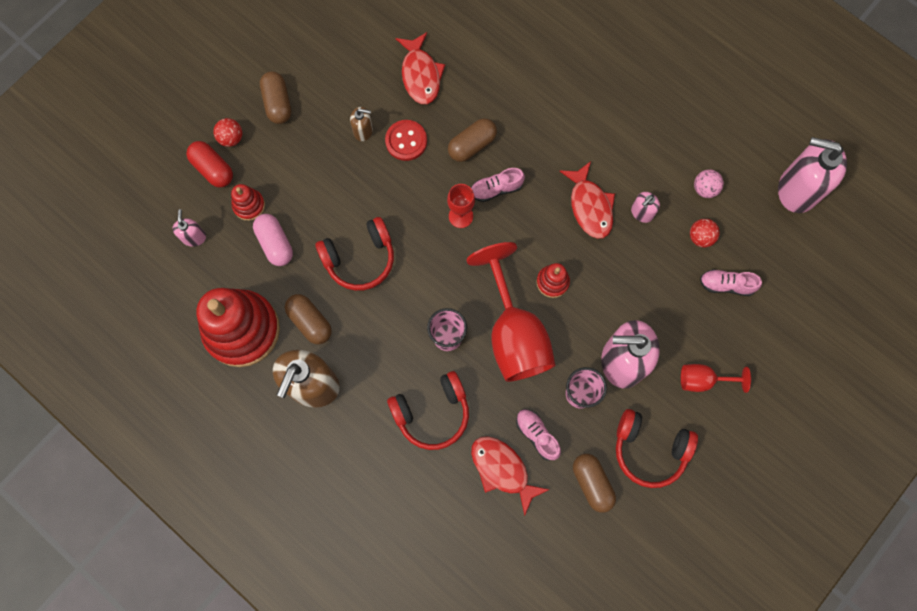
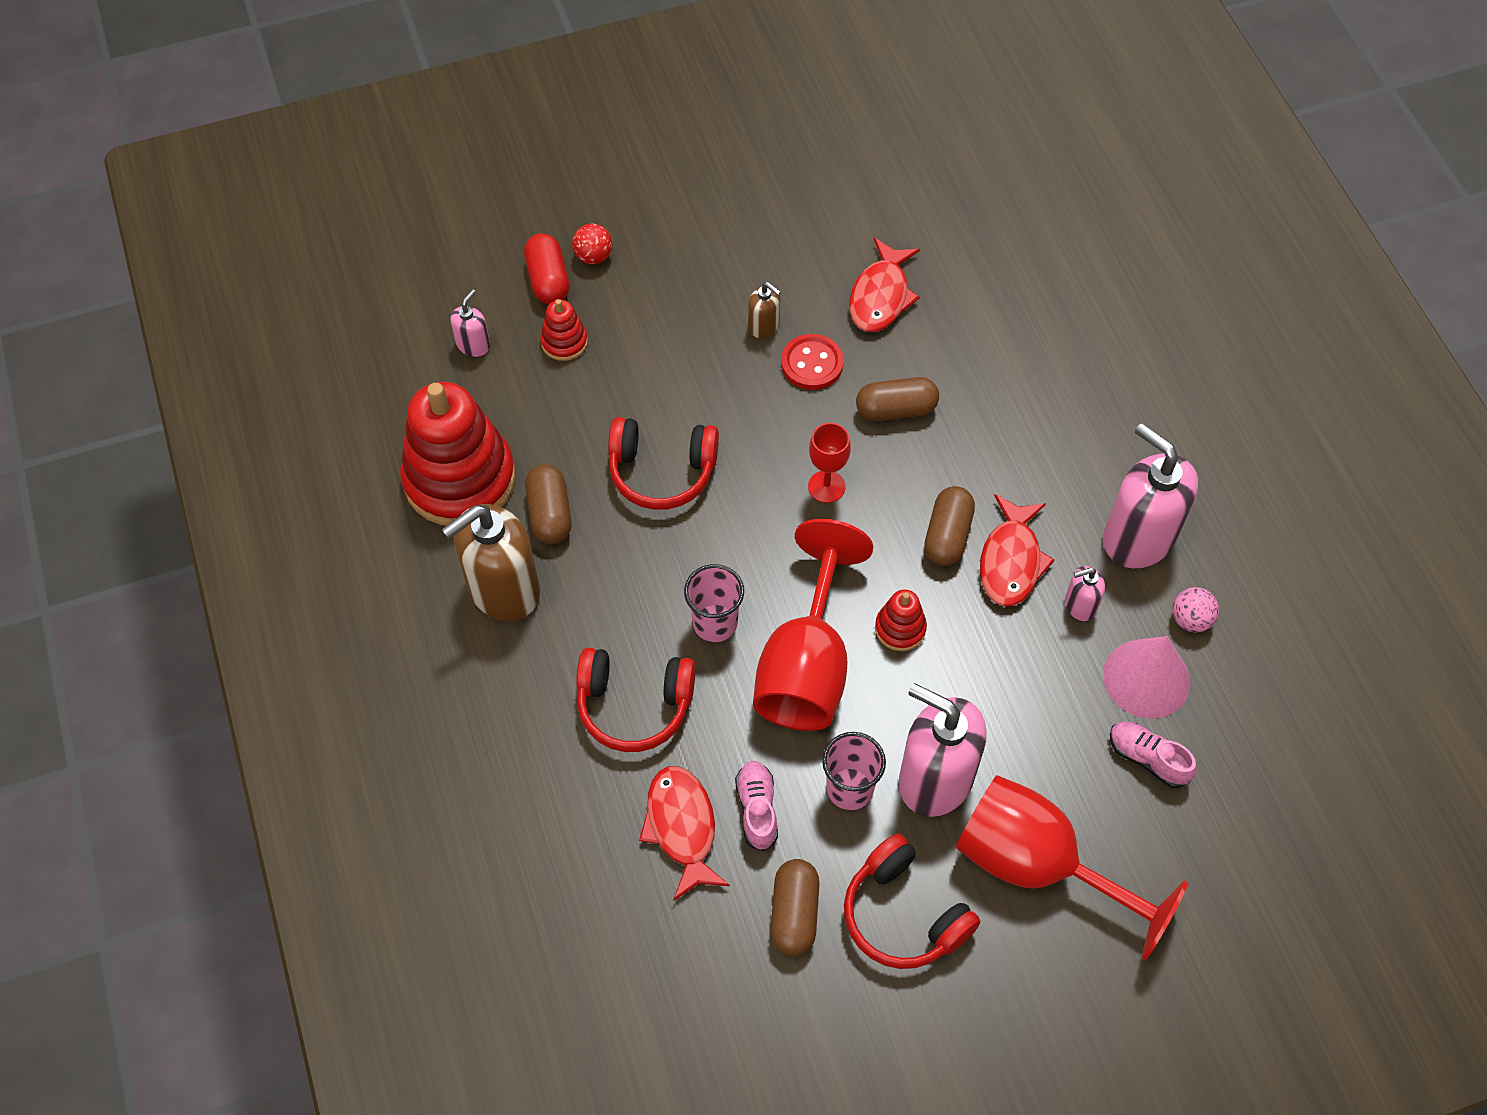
camera: 30 degrees right, 15 degrees down
(275, 243) = (567, 401): pink capsule -> none
(278, 103) = (677, 244): brown capsule -> brown capsule (947, 535)
(496, 189) = (895, 477): pink shoe -> none
(700, 237) = (1146, 678): red ball -> pink cone
(703, 380) = (1037, 865): red goblet -> red goblet, size x2.05
(797, 189) = (1329, 688): pink soap dispenser -> pink soap dispenser (1138, 538)

